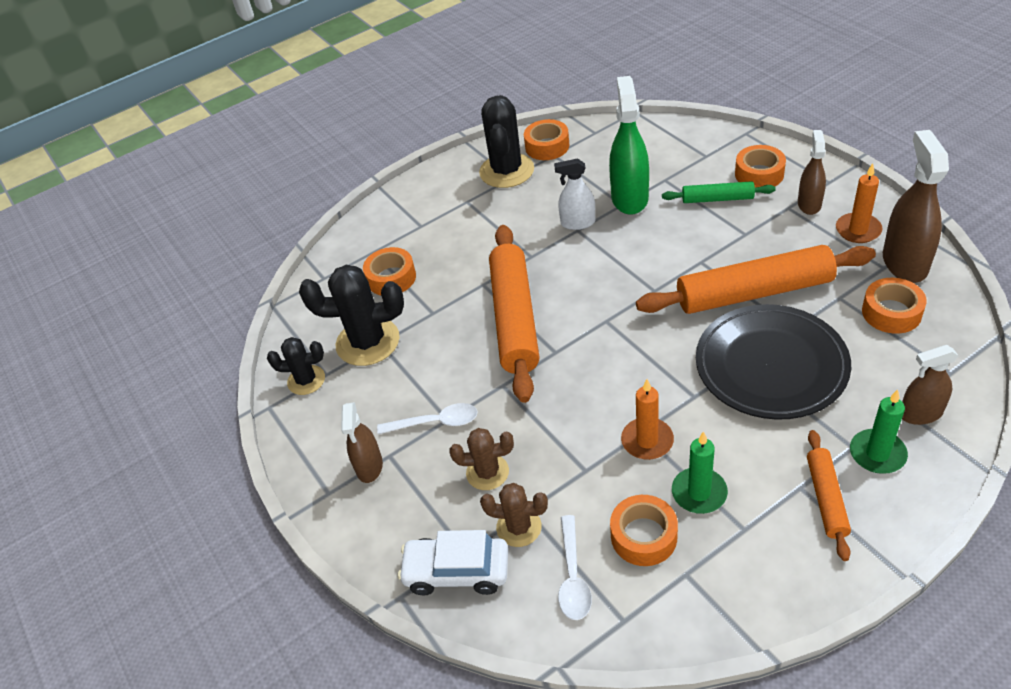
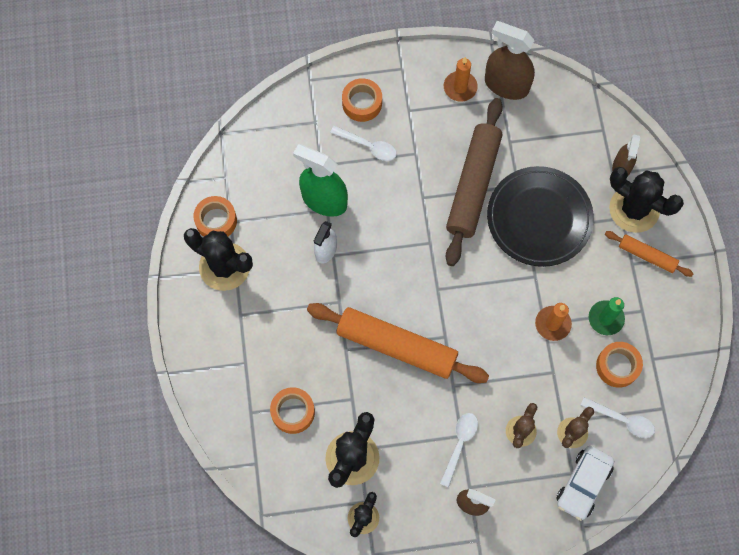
camera: 70 degrees left, 25 degrees up
(717, 199) = (368, 146): green rolling pin -> white spoon
(754, 292) = (473, 185): orange rolling pin -> brown rolling pin
(809, 204) = (415, 96): brown spray bottle -> none
(877, 454) = (634, 209): green candle -> black cactus
(891, 312) = (540, 124): orange tape -> none

